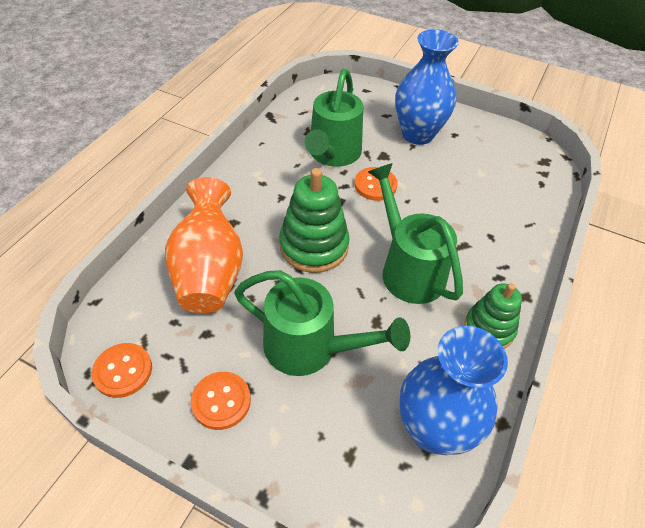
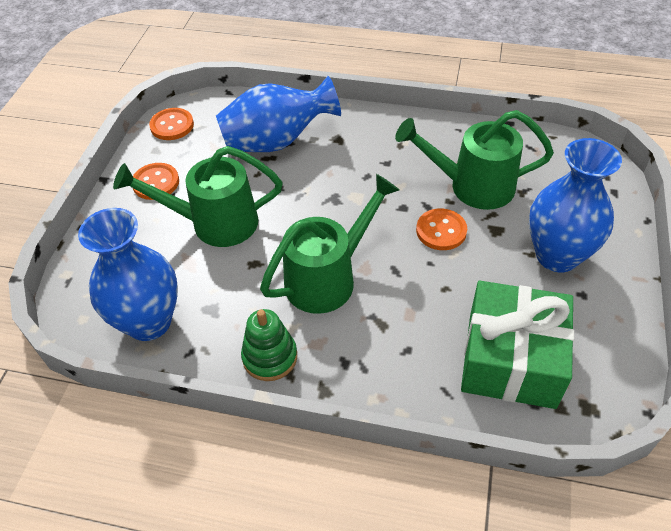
camera: 80 degrees right, 0 degrees up
(209, 271) = (277, 141): orange vase -> blue vase
(310, 348) = (214, 223): green watering can -> green watering can turned 75 degrees clockwise
(314, 246) = (331, 200): green stacking toy -> none
(505, 184) = (511, 359): none -> green gift

